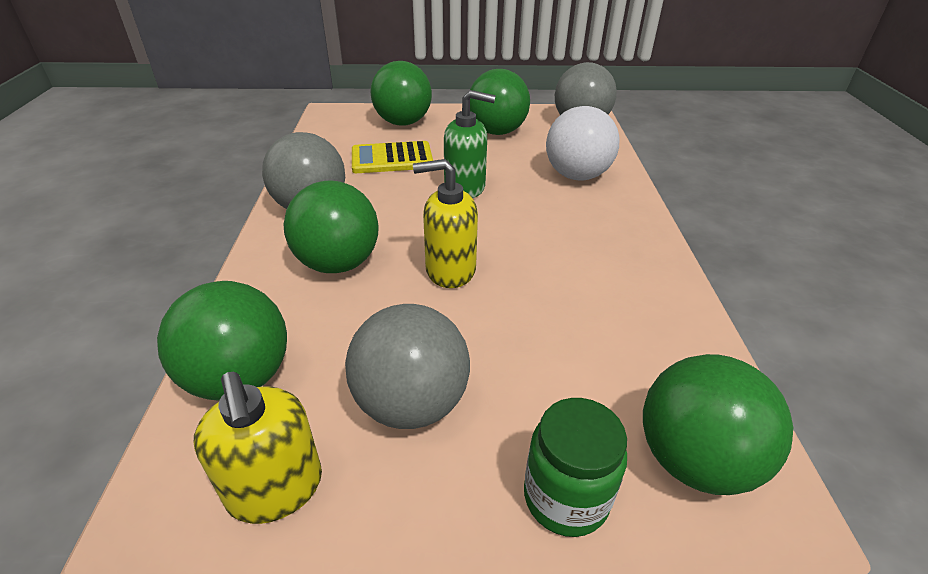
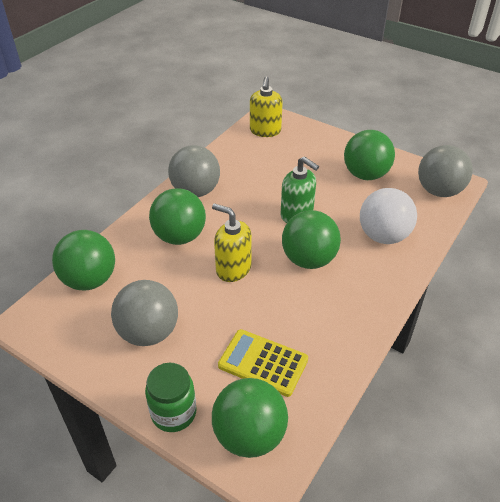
camera: 35 degrees right, 5 degrees up
(276, 489) = (68, 338): yellow soap dispenser -> yellow soap dispenser (265, 131)
(392, 159) = (272, 172): yellow calculator -> yellow calculator (263, 362)
(403, 122) = (307, 142): green ball -> green ball (309, 259)

